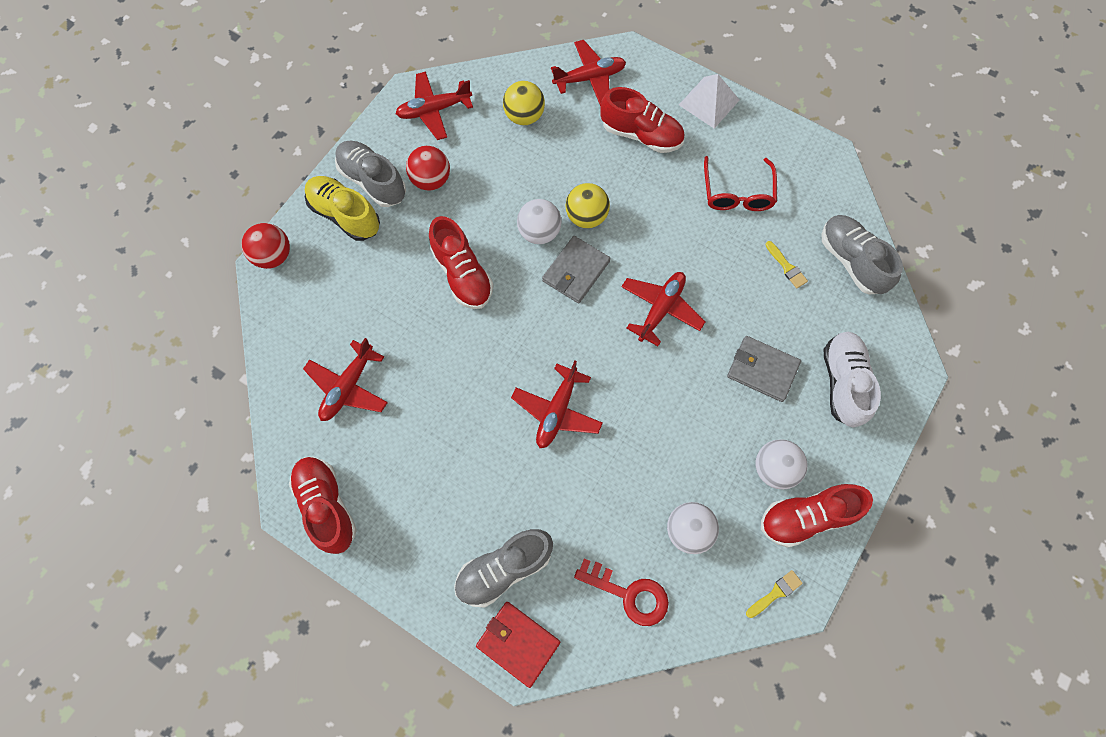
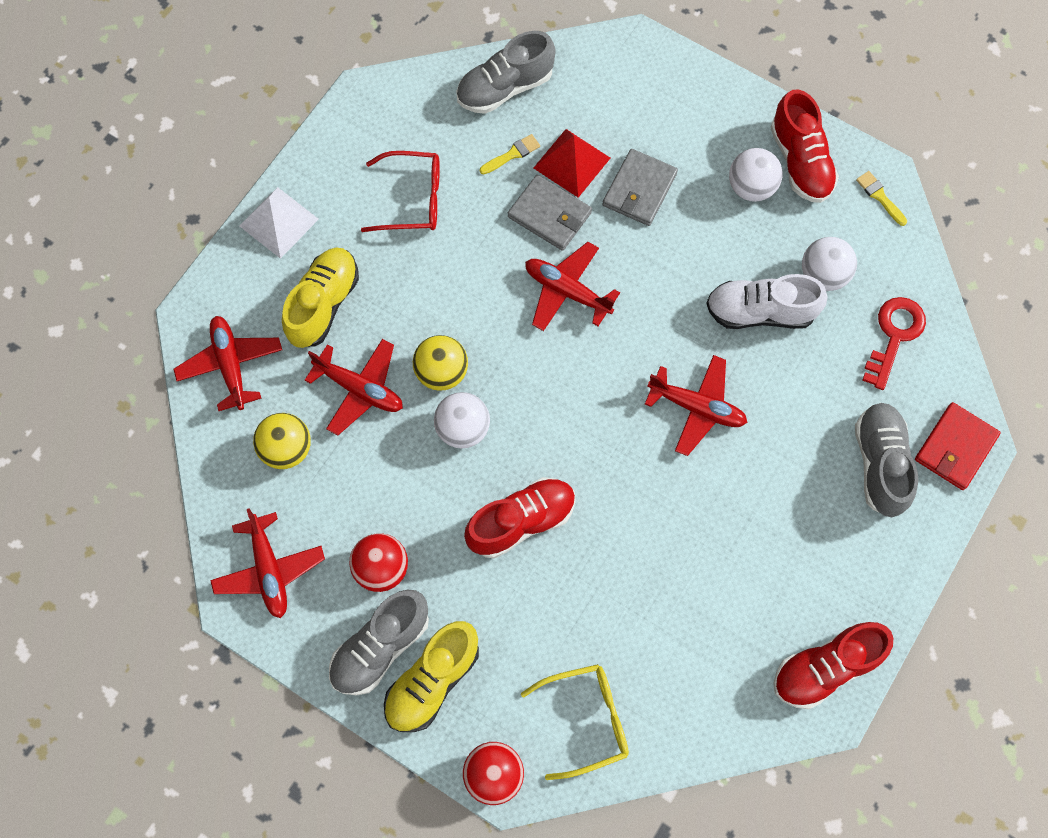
camera: 90 degrees left, 0 degrees up
(306, 320) = (587, 719): none -> yellow glasses
(348, 387) = (676, 655): red plane -> red plane (360, 389)
(504, 569) = (880, 463): grey shoe -> grey shoe turned 150 degrees counterclockwise
(576, 271) = (517, 385): grey wallet -> grey wallet (550, 215)
(641, 135) = (323, 304): red shoe -> yellow shoe
(783, 314) = (571, 162): none -> red pyramid
(842, 382) = (651, 112): white shoe -> white shoe (760, 312)

